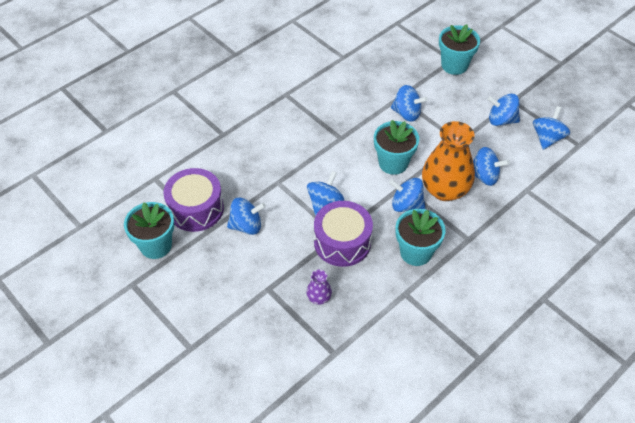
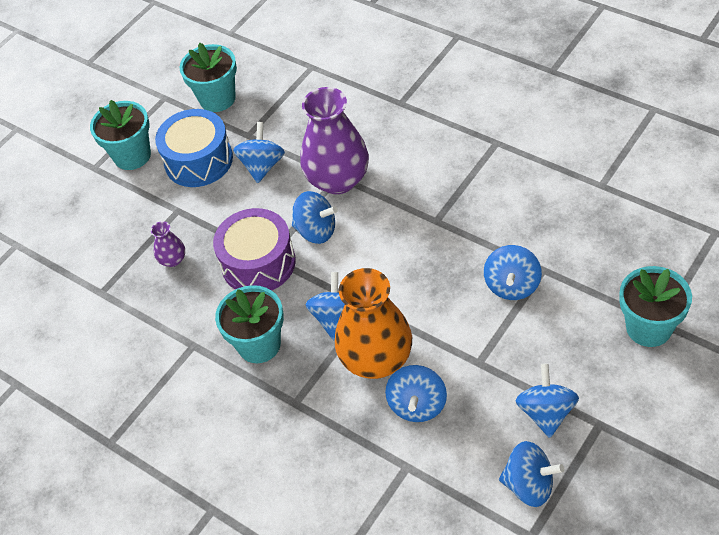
camera: 85 degrees right, 0 degrees up
(196, 209) = (276, 115): purple drum -> none
(220, 267) = (198, 160): none -> blue drum
(246, 226) = (262, 166): blue spinning top -> blue spinning top turned 150 degrees counterclockwise
(281, 182) = (338, 180): none -> purple vase
(393, 163) = (408, 289): turquoise flower pot -> turquoise flower pot (132, 156)

